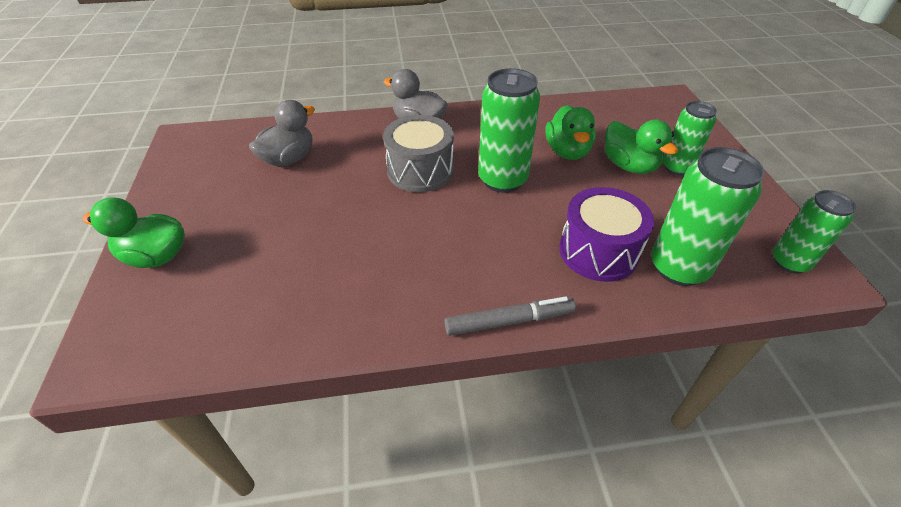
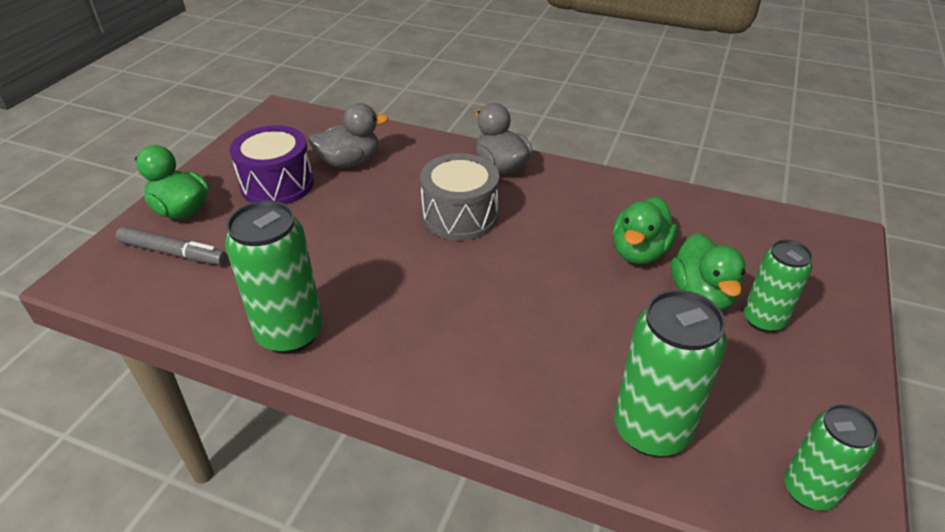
camera: 30 degrees right, 5 degrees down
(502, 180) = (536, 256): green can -> green can (290, 333)
(509, 321) = (415, 397): grey marker -> grey marker (173, 253)
(598, 251) = (572, 372): purple drum -> purple drum (277, 184)

